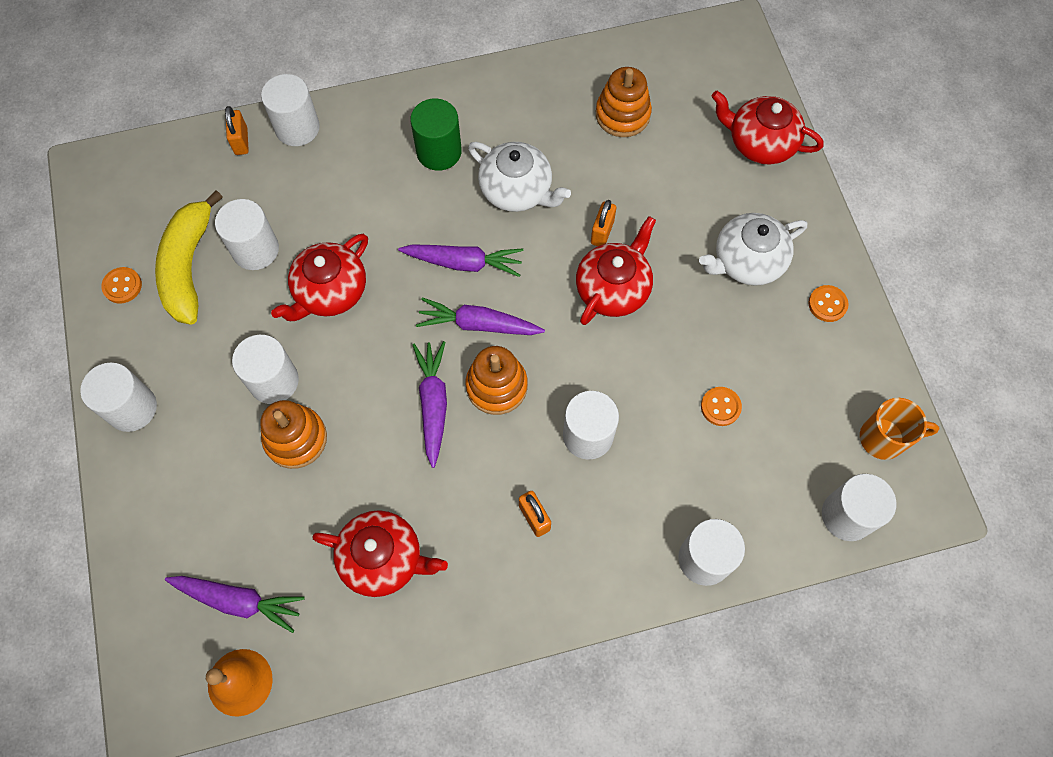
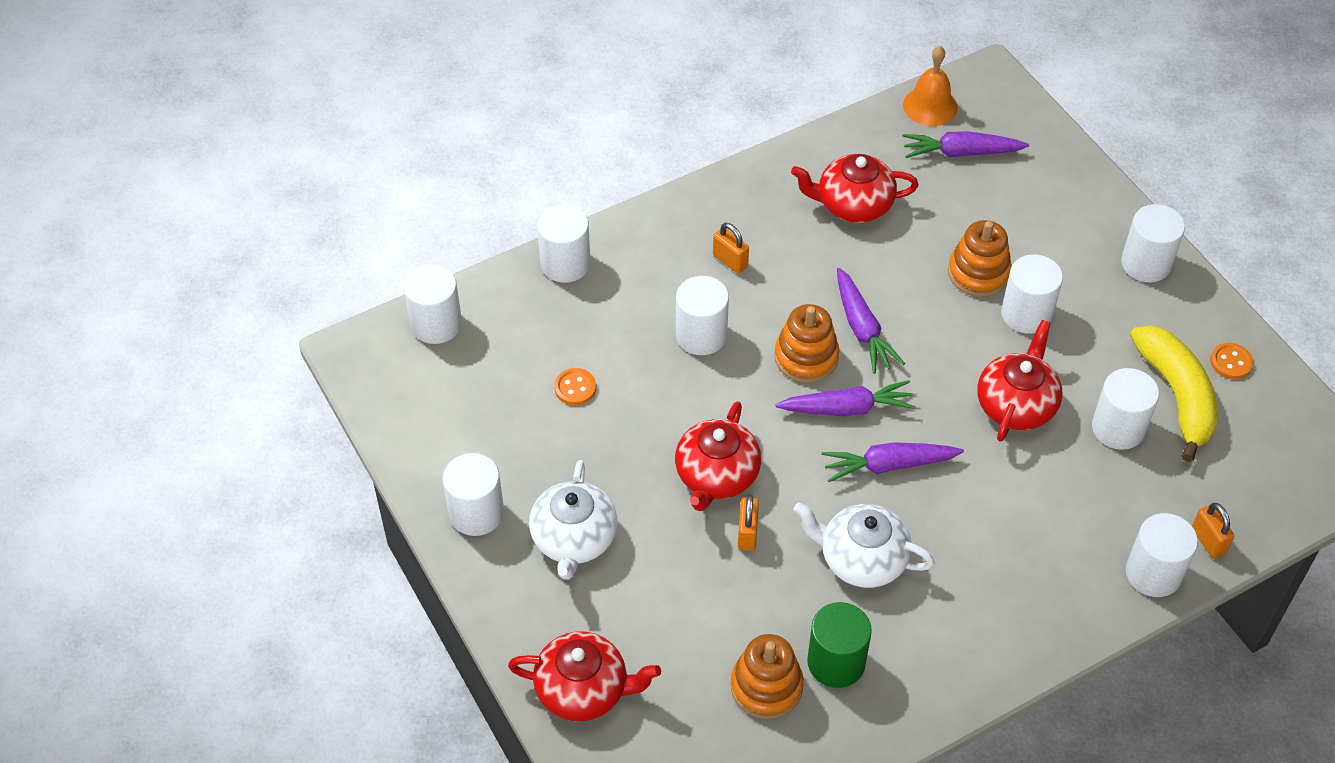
camera: 165 degrees right, 15 degrees down
(439, 151) = (972, 584): green cylinder -> green cylinder (836, 662)
(747, 261) = (574, 539): white teapot -> white teapot turned 135 degrees clockwise
(827, 304) = (476, 513): orange button -> white cylinder
(884, 438) = (404, 396): orange mug -> none

